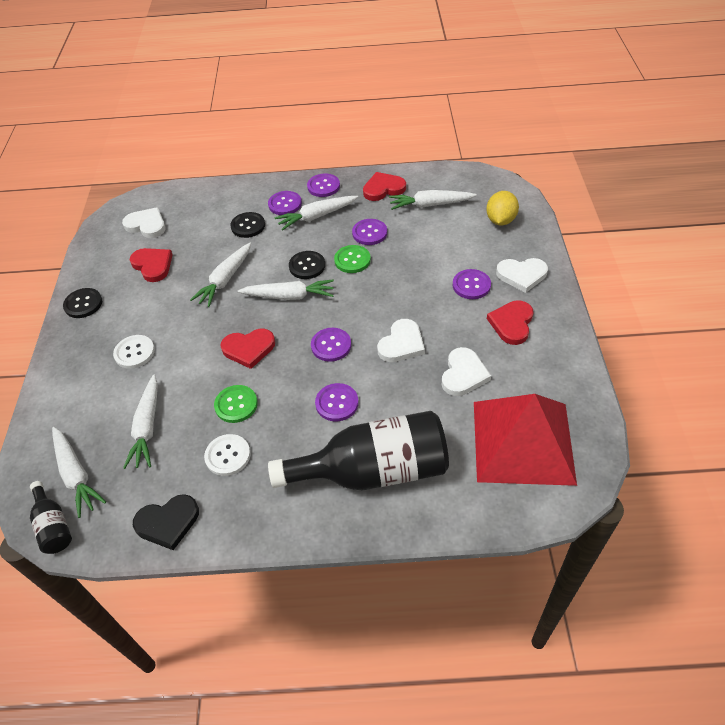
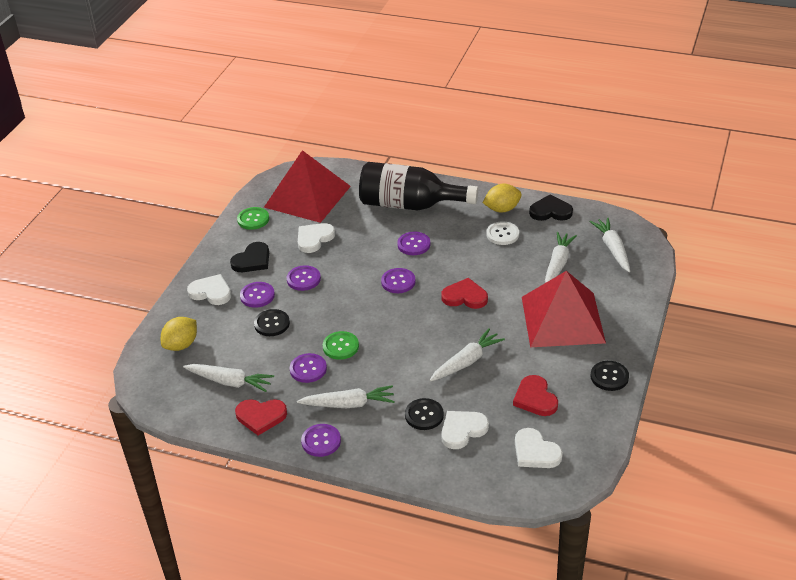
camera: 160 degrees left, 10 degrees down
(53, 525) = (627, 226): black bottle -> none
(134, 352) = (562, 319): white button -> red pyramid
(236, 405) = (487, 261): green button -> green button (253, 219)
(239, 504) = (502, 209): none -> yellow lemon
(285, 204) = (374, 431): purple button -> purple button (303, 279)
(289, 296) = (413, 330): white carrot -> none
(307, 266) = (385, 353): black button -> black button (272, 324)
(401, 344) = (343, 269): white heart -> white heart (462, 430)
(512, 323) = (252, 260): red heart -> black heart

